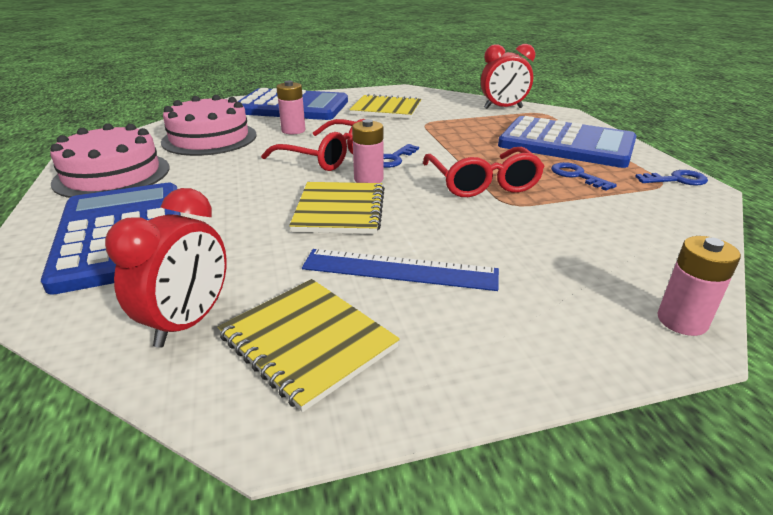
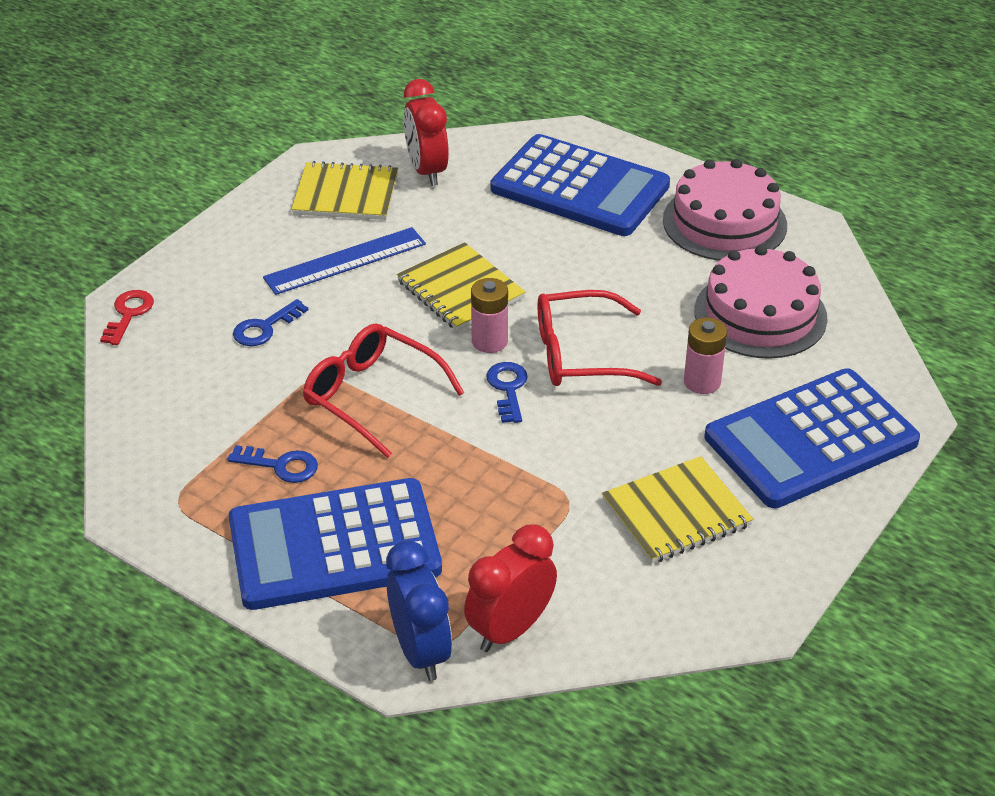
camera: 140 degrees right, 10 degrees up
(549, 113) = (420, 651): none -> blue clock
(677, 180) = (163, 519): blue key -> blue key (264, 328)
(682, 321) = (129, 314): pink battery -> red key

